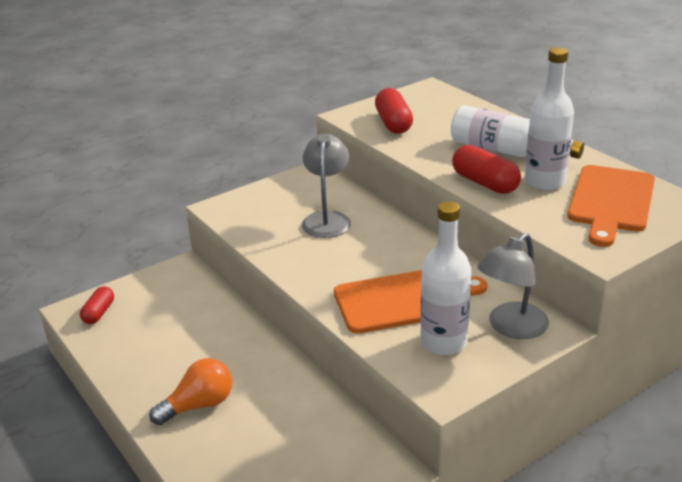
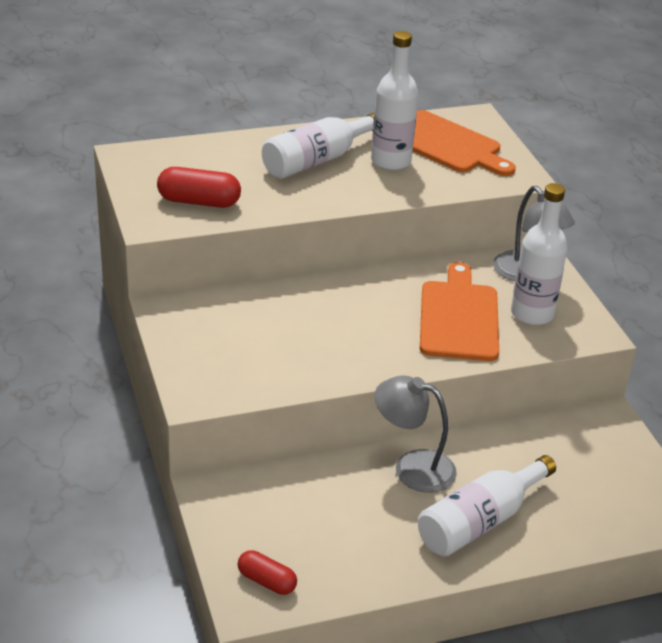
camera: 75 degrees left, 5 degrees up
(198, 405) = (480, 521): orange light bulb -> white bottle
(327, 219) = (279, 324): grey lamp -> grey lamp (412, 467)
(484, 183) = (373, 190): red capsule -> none

